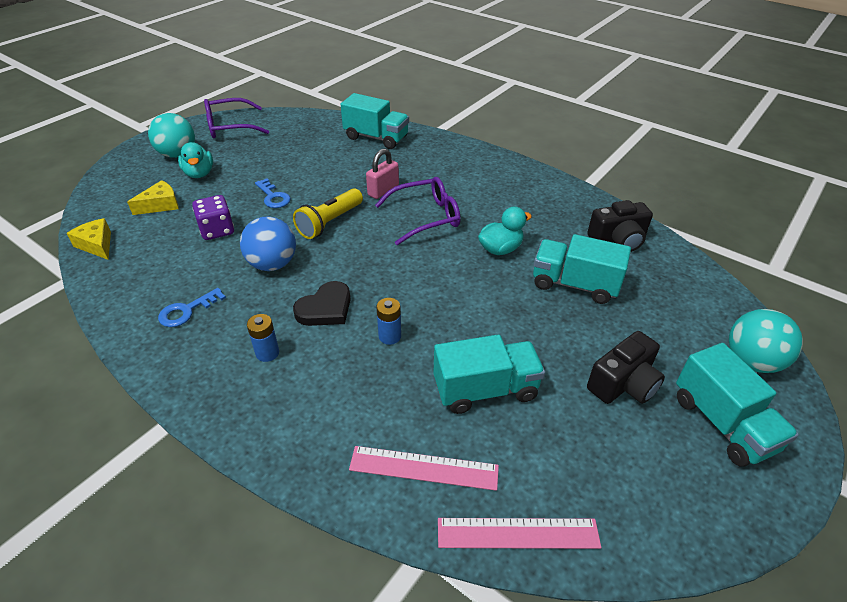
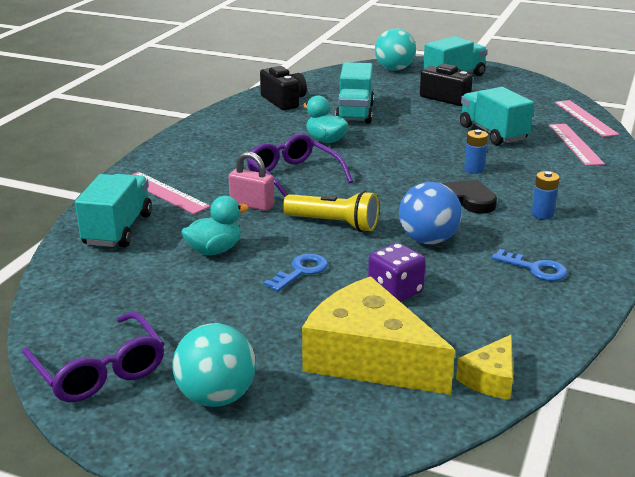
camera: 105 degrees left, 15 degrees down
(160, 205) = (369, 358): yellow cheese -> yellow cheese, size x2.07
(199, 173) = (269, 351): turquoise duck -> turquoise duck (214, 250)
(423, 157) = (165, 192): none -> pink ruler

